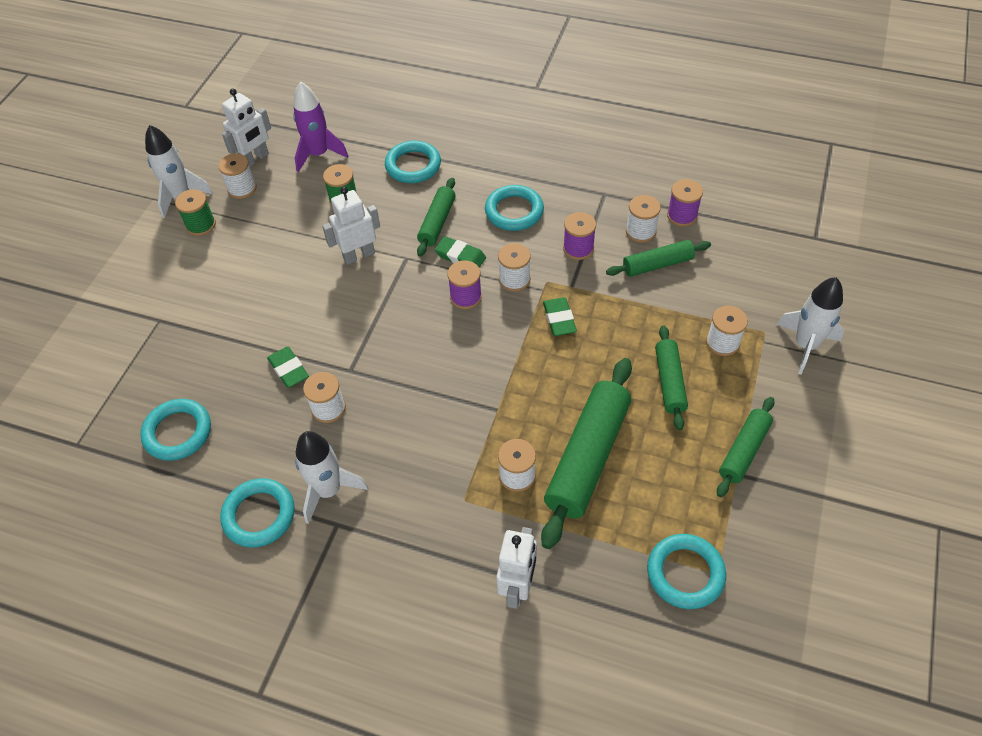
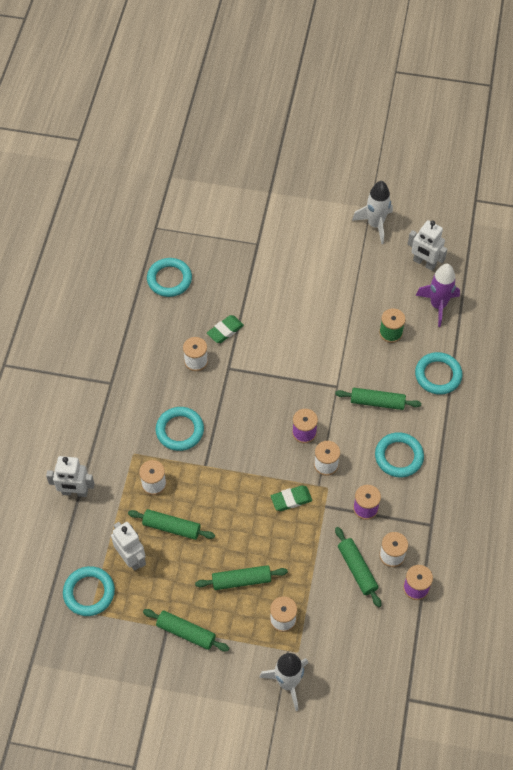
camera: 80 degrees right, 5 degrees up
(201, 225) = (349, 245): green spool -> none
(242, 189) = (390, 262): white spool -> none
(259, 515) = (114, 339): turquoise ring -> turquoise ring (180, 430)
(328, 490) = (134, 374): white rocket -> none
(359, 255) = (334, 354): white robot -> white robot (131, 558)
(460, 256) = (344, 423): green eraser -> none
(588, 457) = (171, 527): green rolling pin -> green rolling pin, size x0.57

